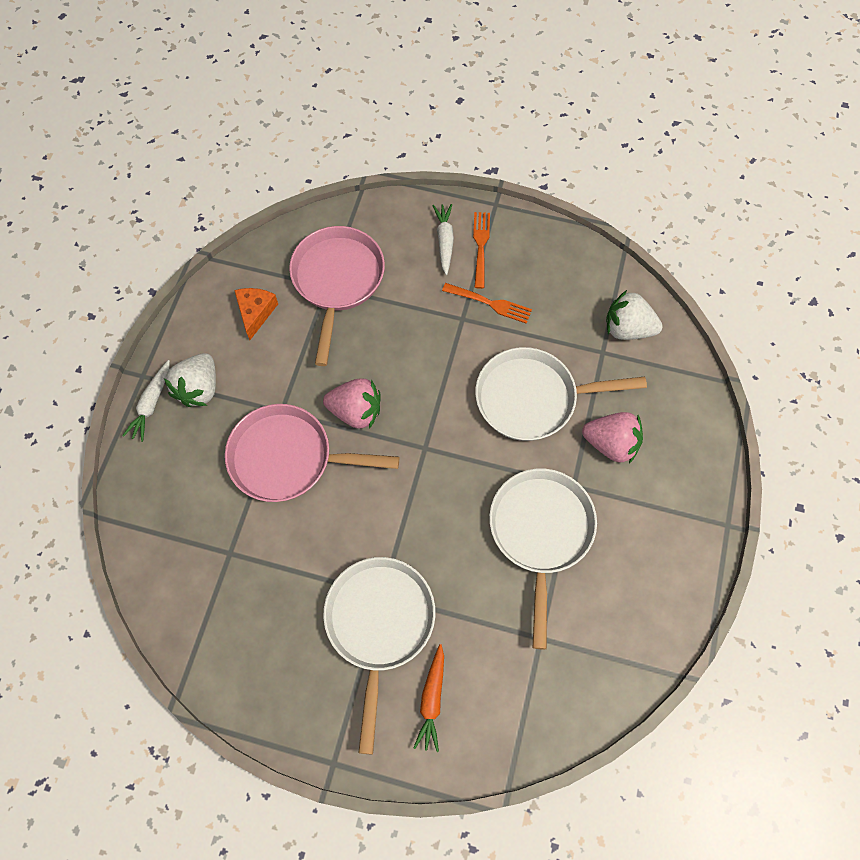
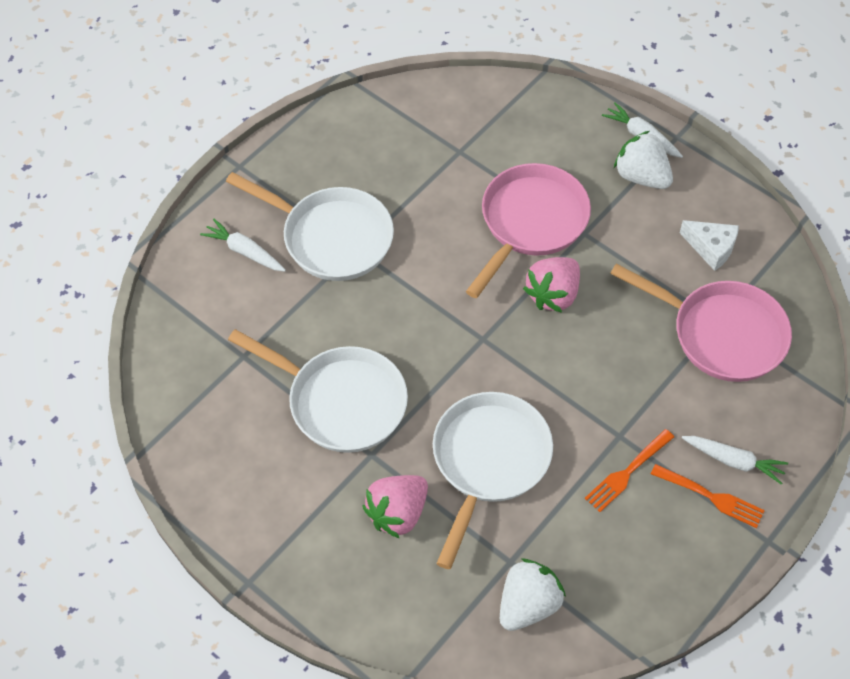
camera: 115 degrees right, 10 degrees down
(255, 313) = (711, 248): orange cheese -> white cheese
(432, 699) = (244, 251): orange carrot -> white carrot

